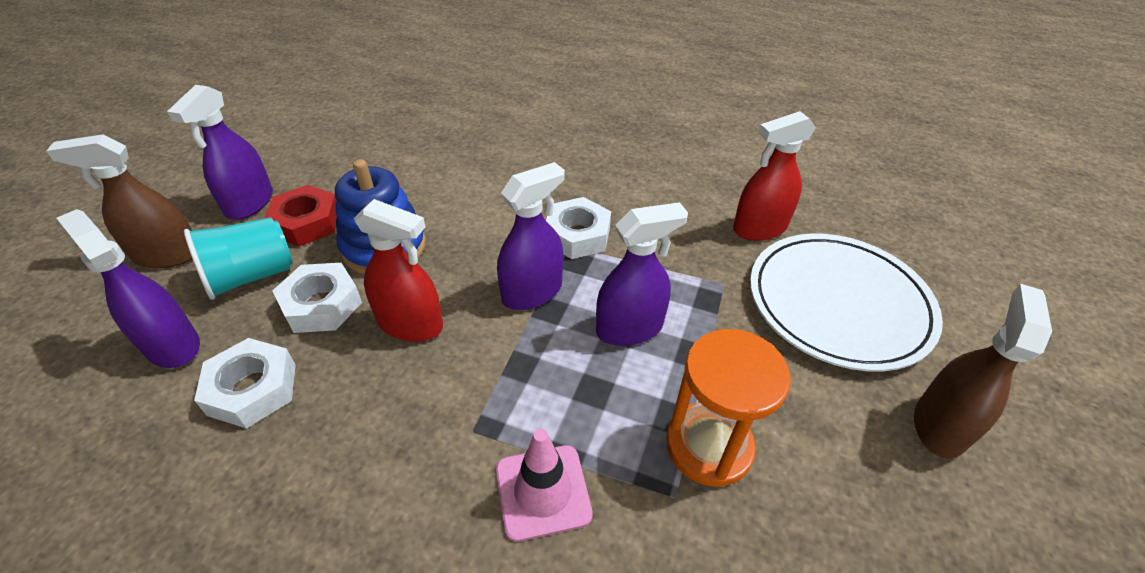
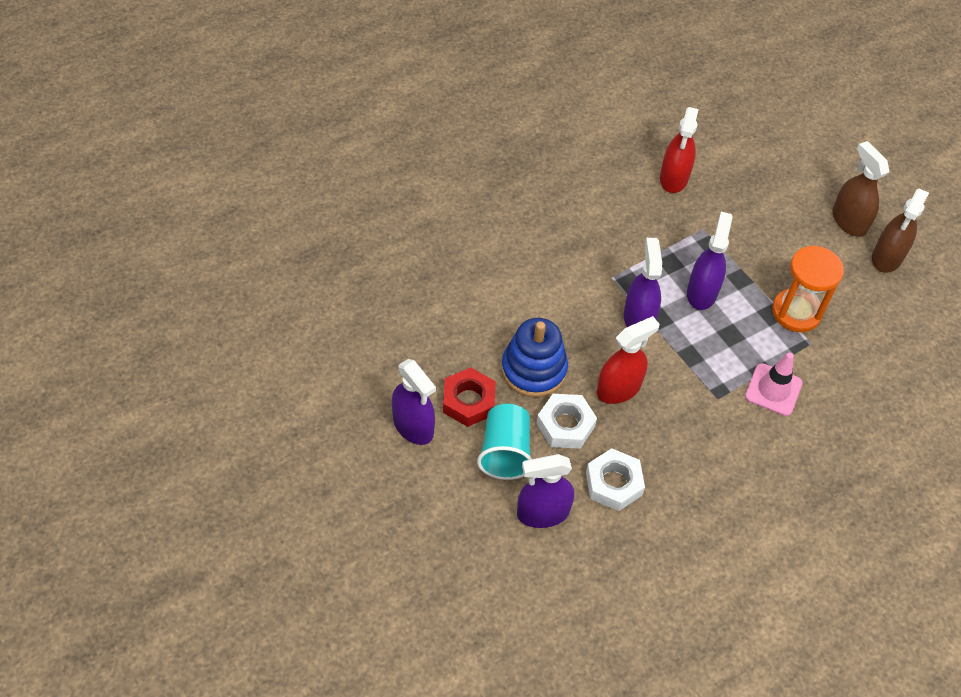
camera: 55 degrees left, 10 degrees up
(168, 255) = (440, 492): brown spray bottle -> brown spray bottle (887, 257)
(577, 235) = (606, 266): white nut -> none
(838, 304) = (756, 193): white plate -> none

